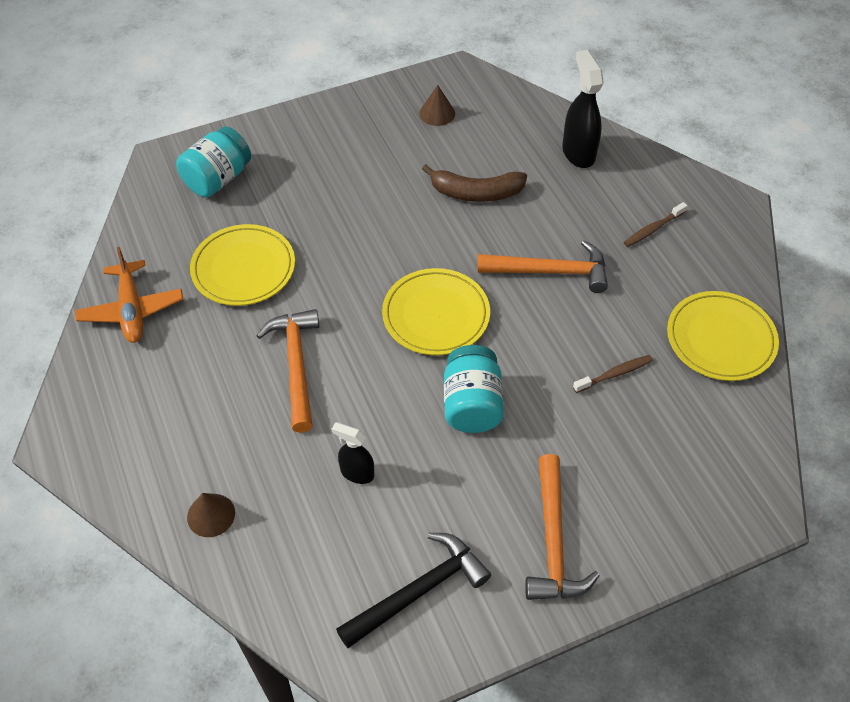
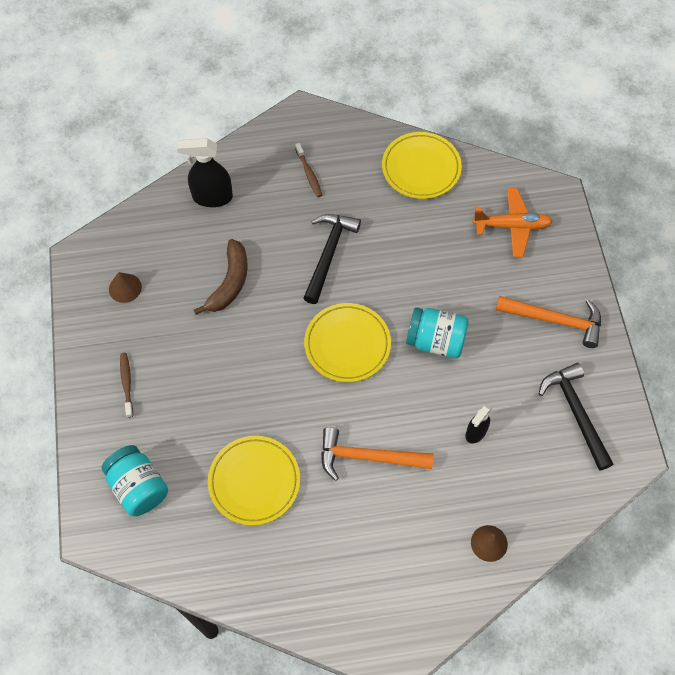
camera: 75 degrees left, 10 degrees up
(132, 309) = (271, 582): orange plane -> orange plane (512, 226)
(550, 271) = (328, 254): orange hammer -> black hammer
(614, 374) = (433, 242): brown toothbrush -> brown toothbrush (127, 383)

